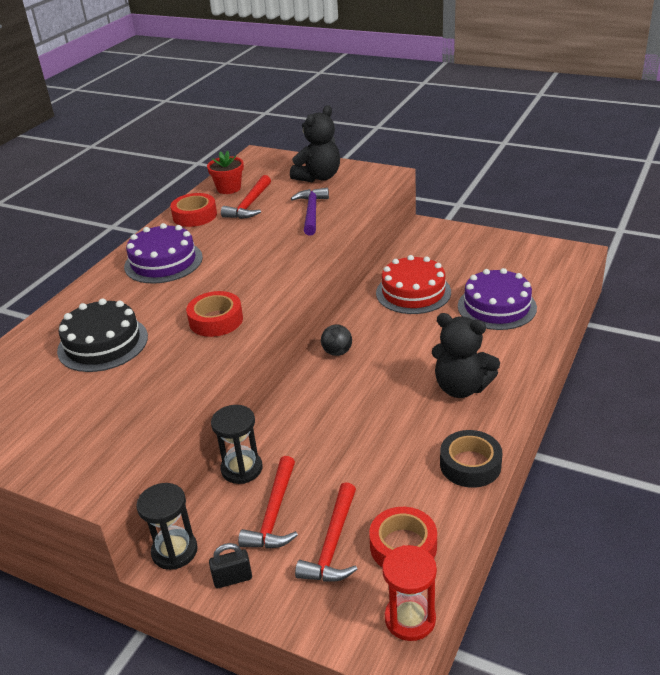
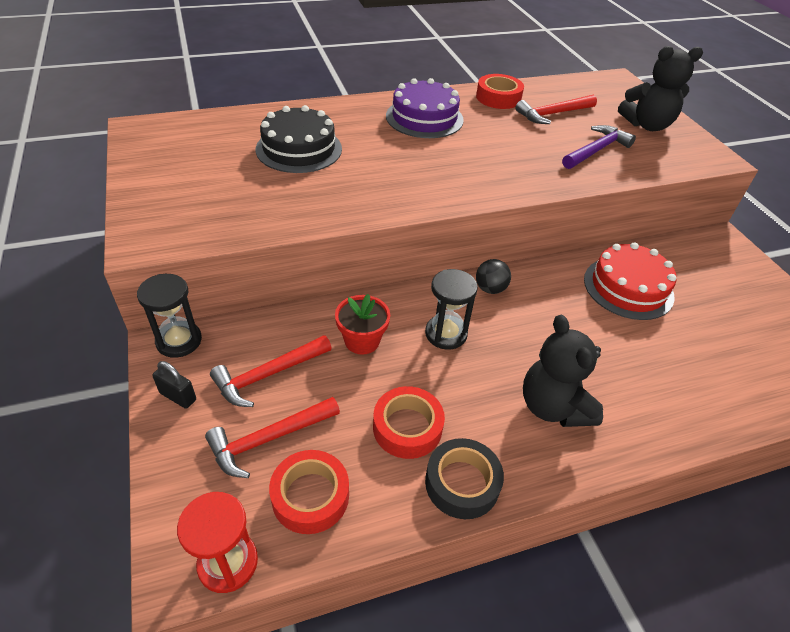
camera: 40 degrees right, 10 degrees up
(216, 320) = (392, 185): red tape -> red tape (407, 427)
(229, 188) = (556, 92): red flower pot -> red flower pot (362, 341)
(242, 469) = (297, 321): black hourglass -> black hourglass (446, 334)
(496, 307) = (695, 361): purple cake -> none

